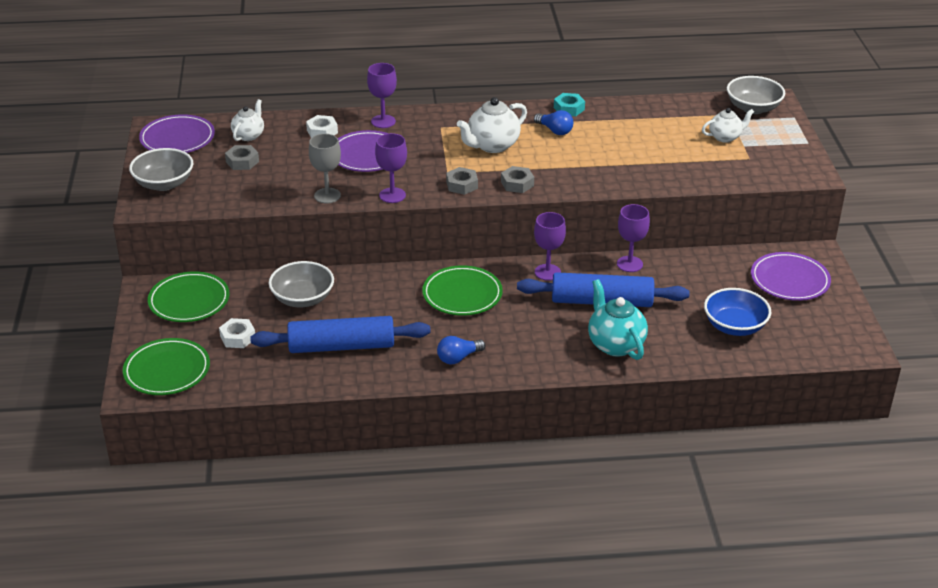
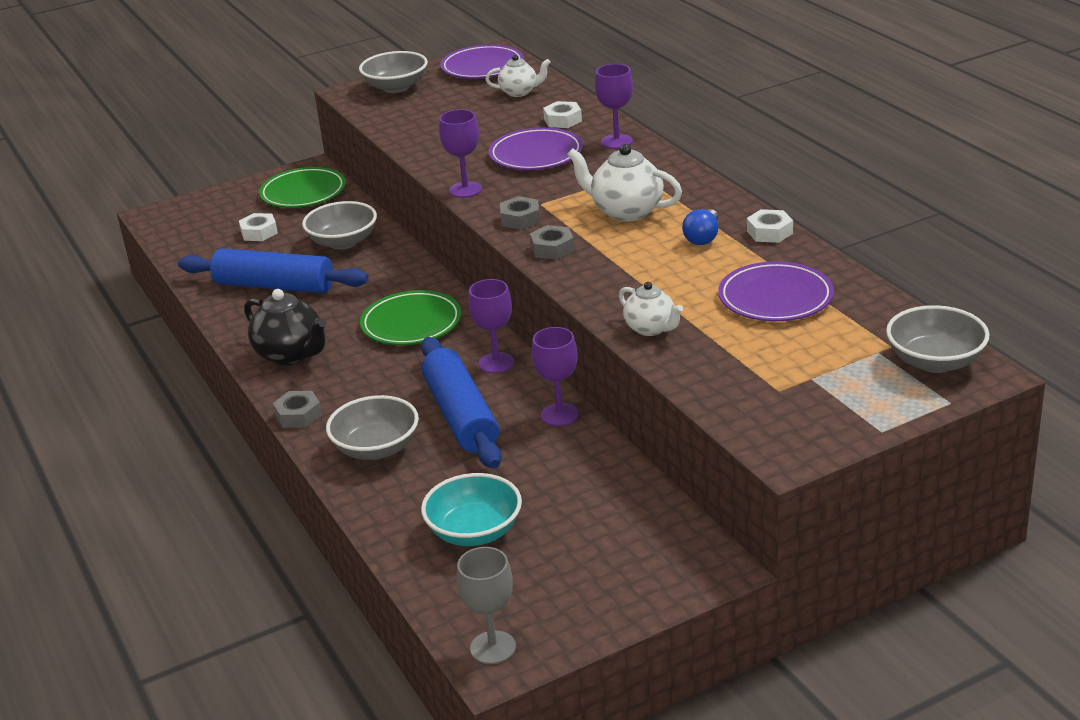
camera: 70 degrees right, 5 degrees down
(167, 370) = (190, 219): green plate -> none
(242, 162) = (466, 105): grey nut -> grey nut (298, 415)
(327, 196) = (436, 160): grey goblet -> grey goblet (493, 647)
(341, 346) = (274, 286): blue rolling pin -> blue rolling pin turned 45 degrees counterclockwise
(458, 358) = (291, 355): blue light bulb -> black teapot
(569, 108) = (769, 232): turquoise nut -> white nut
(615, 344) = (376, 448): turquoise teapot -> grey bowl
(725, 137) = (819, 358): white teapot -> white teapot (651, 328)
(734, 326) = (474, 532): blue bowl -> turquoise bowl
(789, 280) = (624, 556): purple plate -> purple plate (775, 298)

